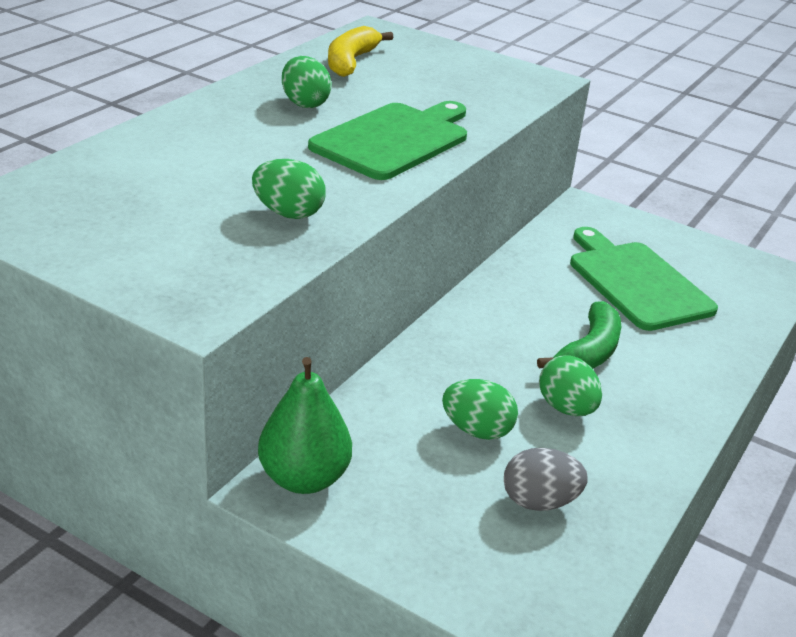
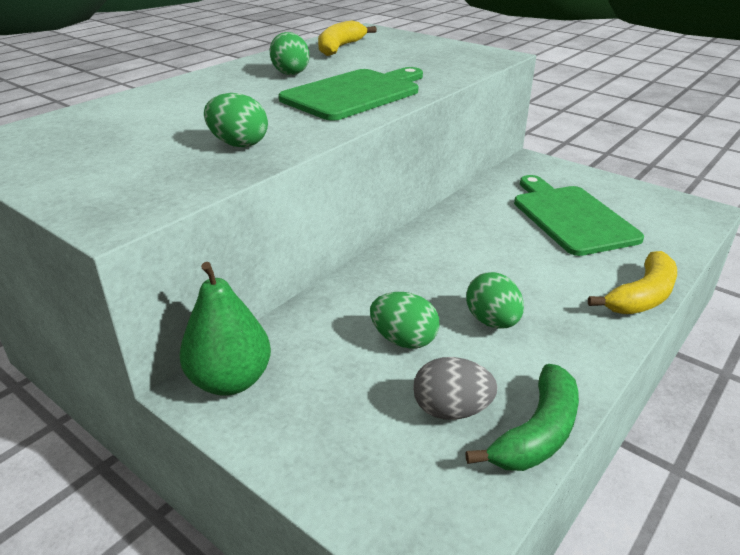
camera: 10 degrees right, 0 degrees up
(589, 352) = (521, 273): green banana -> green banana (537, 433)
(718, 377) = (642, 296): none -> yellow banana

